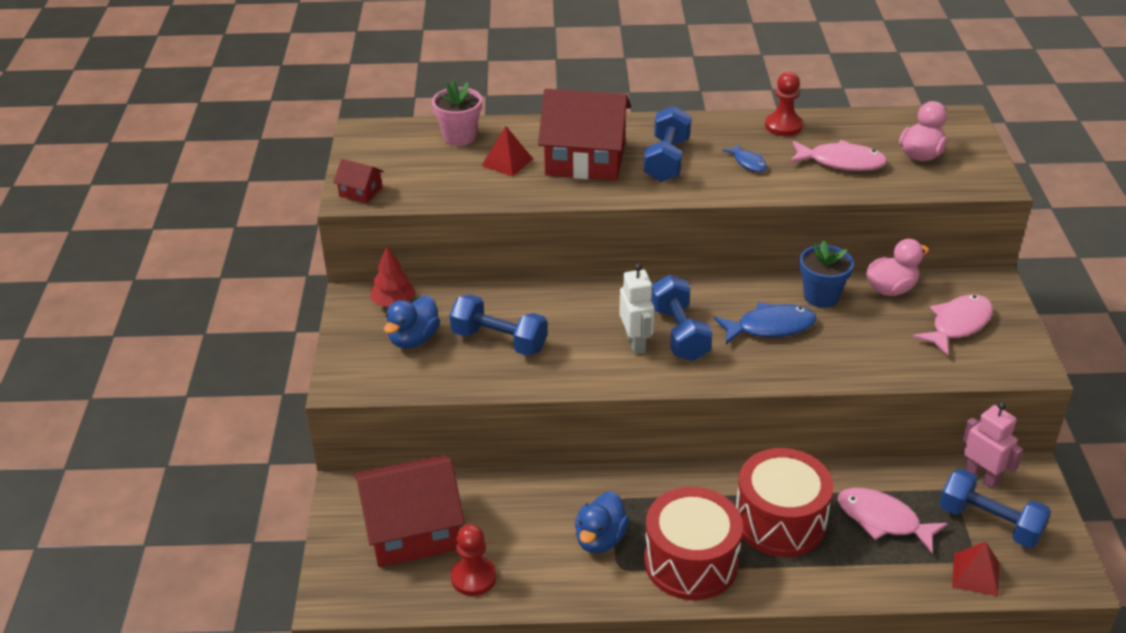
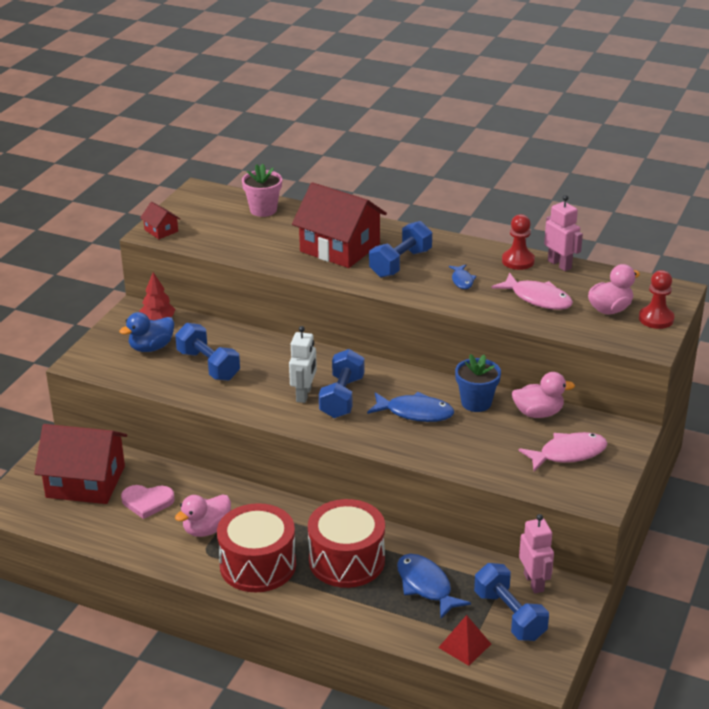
camera: 25 degrees right, 5 degrees down
(473, 577) = (101, 524): red pawn -> red pawn (656, 319)
(505, 529) = (147, 502): none -> pink heart
(507, 162) = (281, 236): red pyramid -> none
(600, 539) = (206, 529): blue duck -> pink duck
(827, 119) = (559, 264): none -> pink robot
(883, 520) = (426, 586): pink fish -> blue fish

